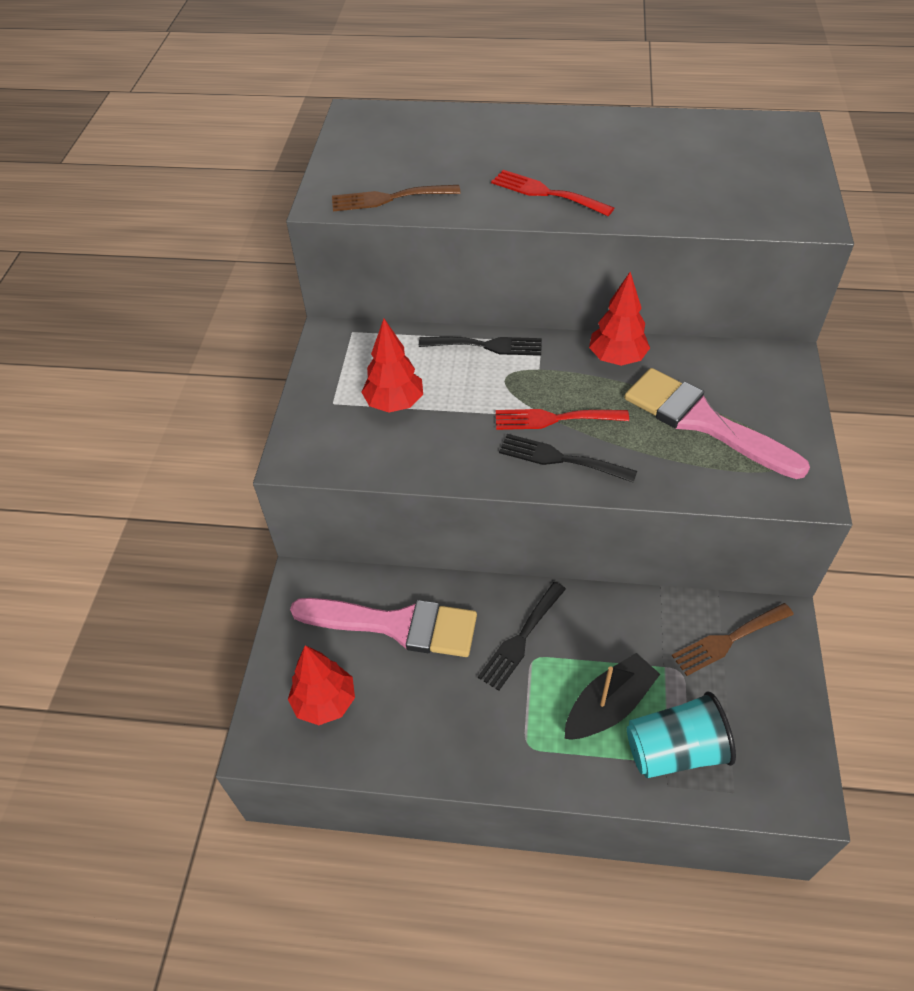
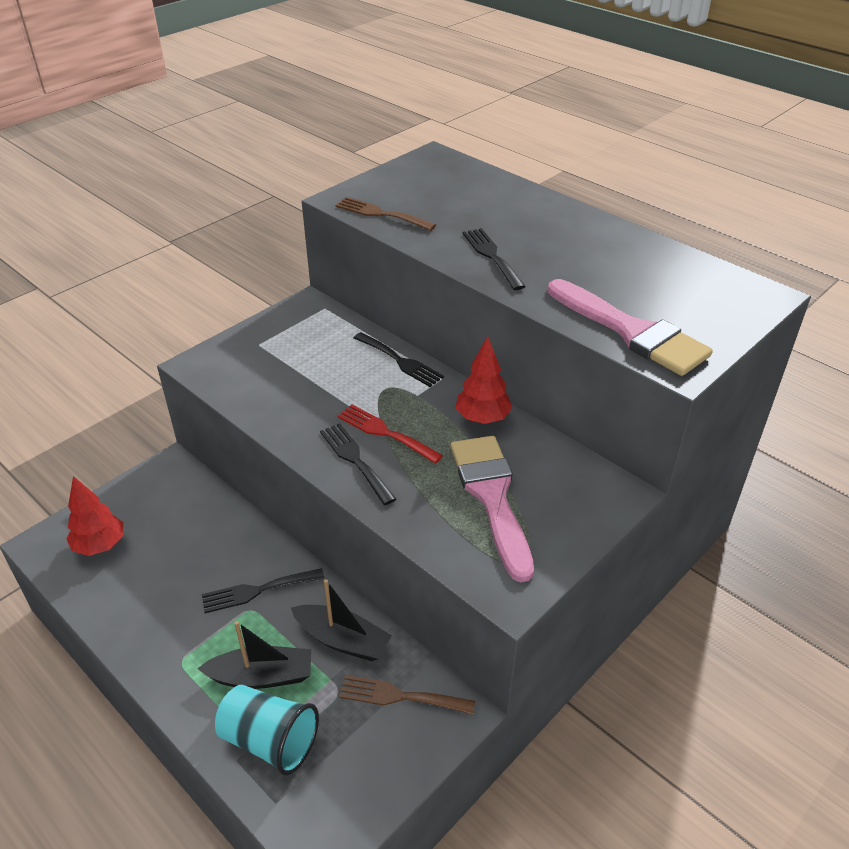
camera: 35 degrees right, 10 degrees down
(394, 403) = (294, 365): red tree -> none
(396, 625) = (193, 528): pink brush -> pink brush (632, 332)
(546, 193) = (492, 256): red fork -> black fork
(636, 628) = (342, 640): none -> black boat

